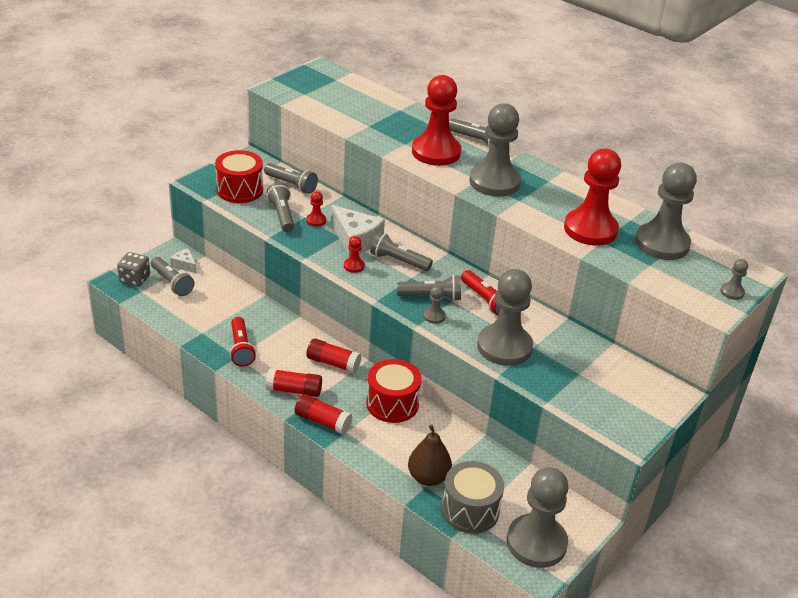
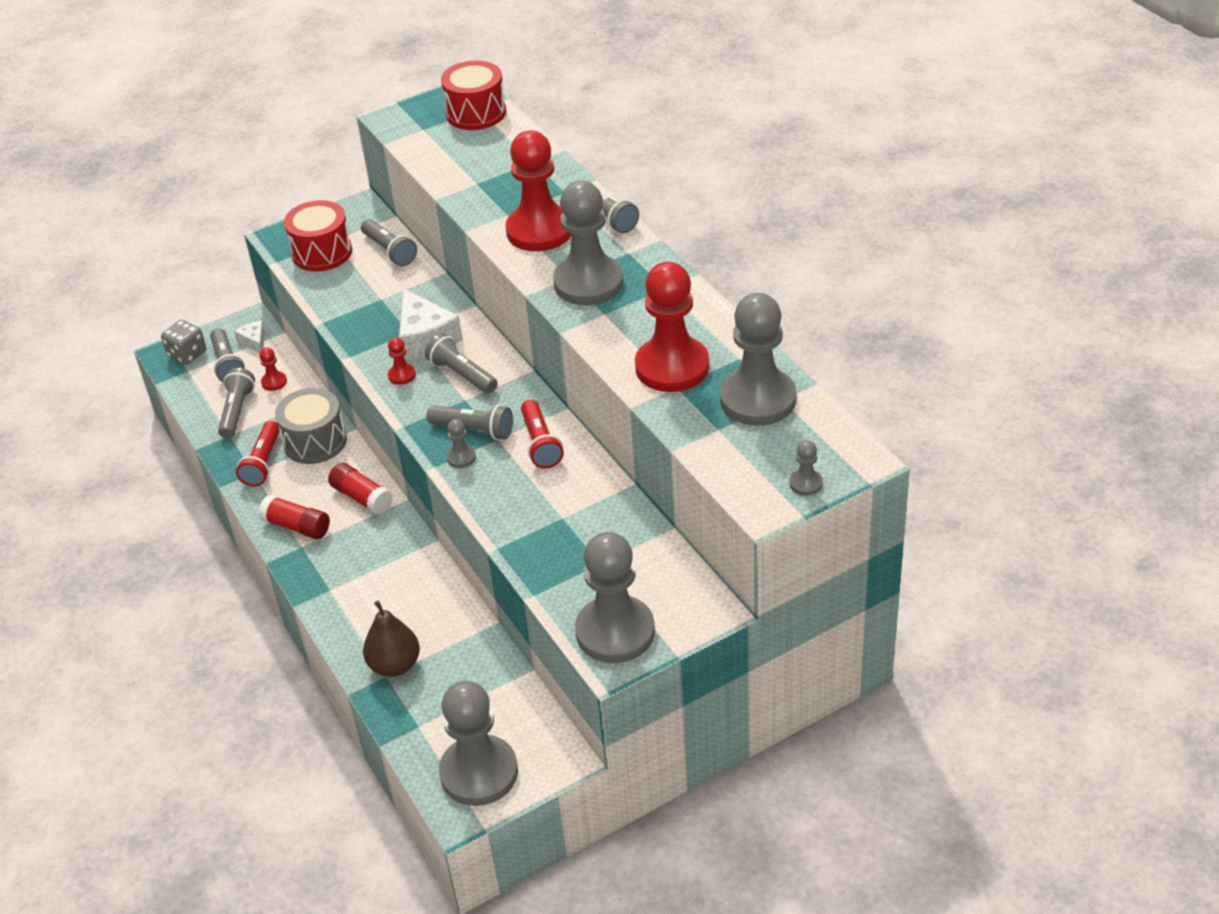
camera: 25 degrees right, 5 degrees up
(282, 215) = (354, 293): grey flashlight -> grey flashlight (237, 411)
(316, 220) = (391, 305): red pawn -> red pawn (274, 382)
(323, 421) = (309, 572): red glue stick -> none
(392, 404) = (405, 562): red drum -> red drum (476, 113)
(470, 510) = (422, 716): grey drum -> grey drum (315, 442)
(504, 347) = (525, 512): grey pawn -> grey pawn (615, 632)

